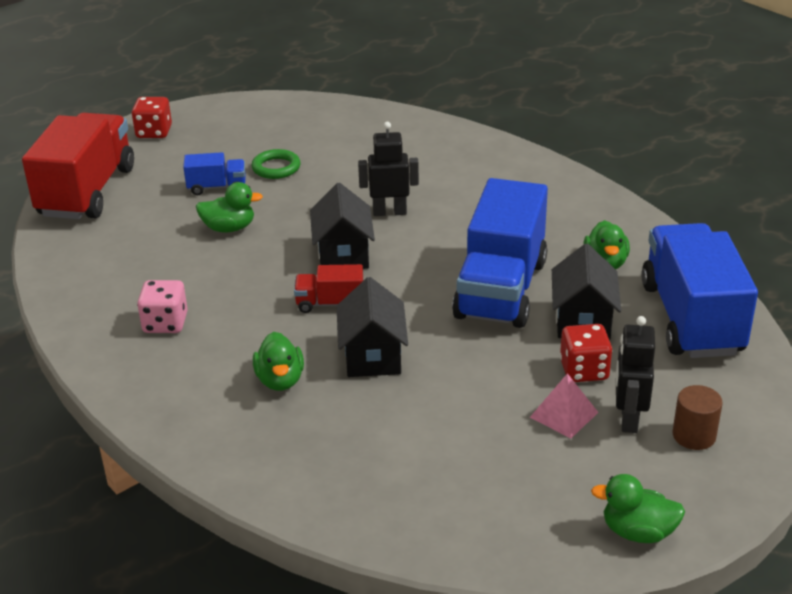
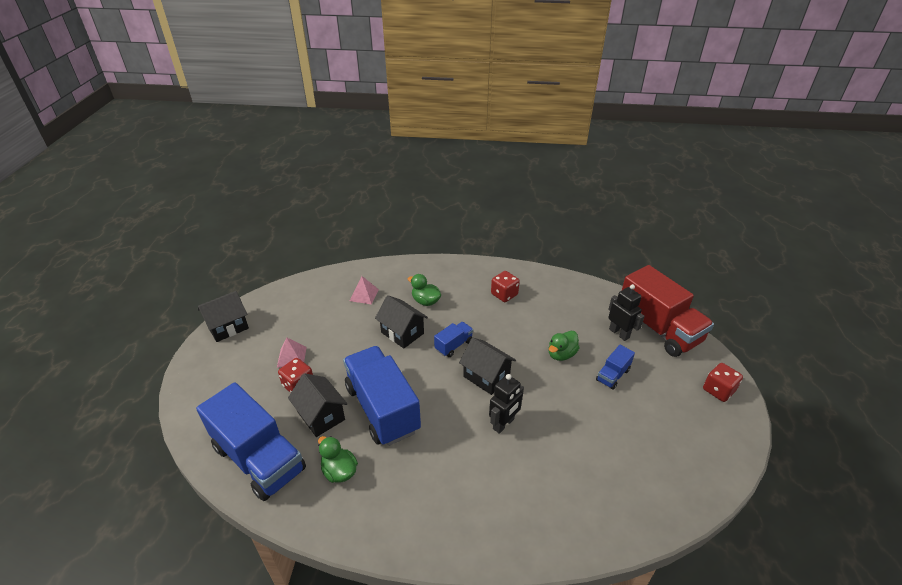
camera: 135 degrees right, 5 degrees up
(165, 323) = (504, 294): pink dice -> red dice
(276, 168) = (612, 413): green ring -> none
(330, 303) = (453, 345): red truck -> blue truck
(355, 450) = (364, 295): none -> pink pyramid
(628, 419) = (260, 372): black robot -> black robot (619, 333)
(638, 532) = (228, 327): green duck -> black house
(694, 436) = (223, 382): brown cylinder -> none

